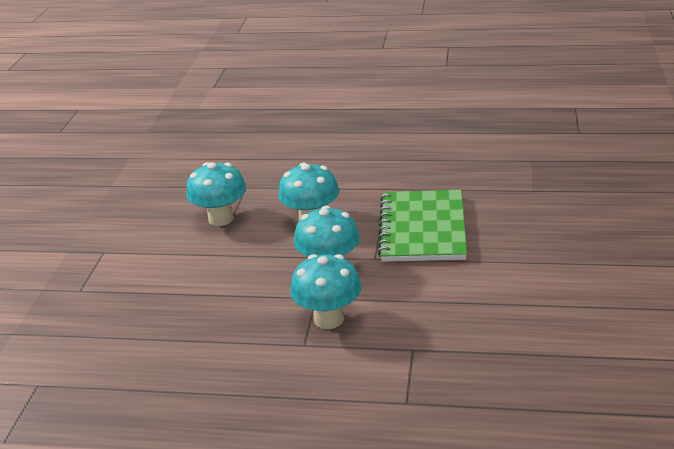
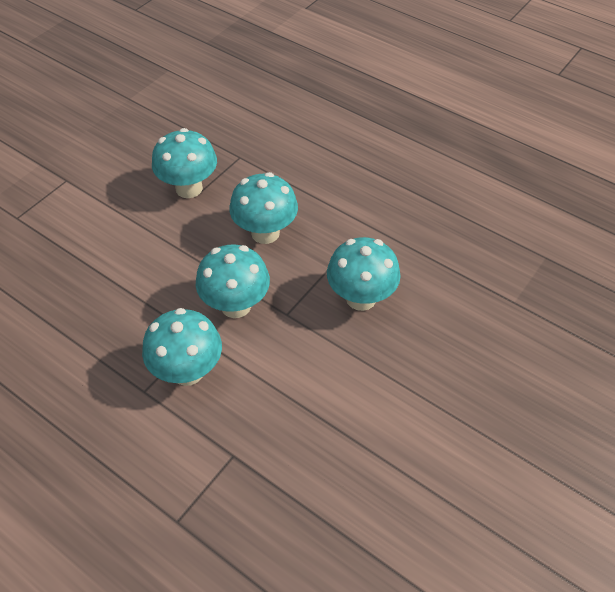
camera: 25 degrees right, 20 degrees up
(422, 228) = (361, 298): green notebook -> turquoise mushroom

